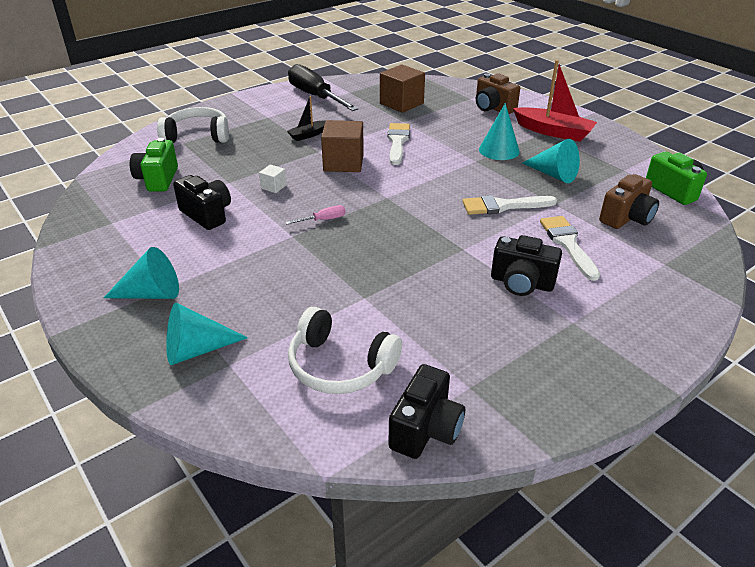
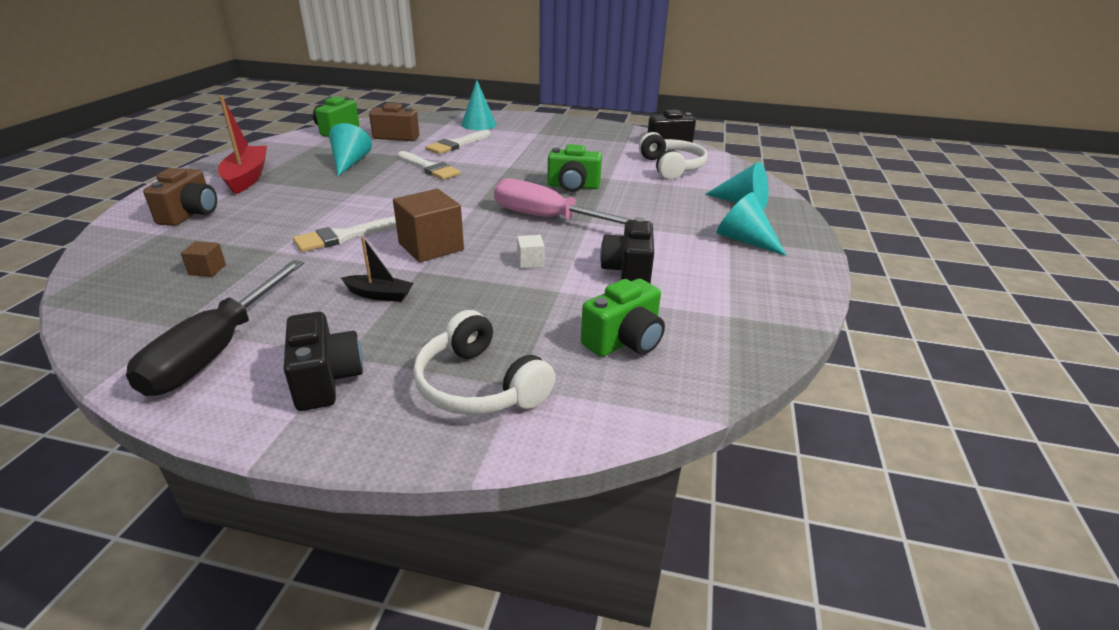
camera: 130 degrees left, 5 degrees down
(323, 220) = (548, 219): pink screwdriver -> pink screwdriver, size x2.48
(370, 262) = (573, 186): none -> green camera
(401, 103) = (207, 270): brown cube -> brown cube, size x0.48
(499, 150) = (317, 189): turquoise cone -> turquoise cone (478, 124)
(521, 283) = (521, 147): black camera -> black camera (326, 380)

